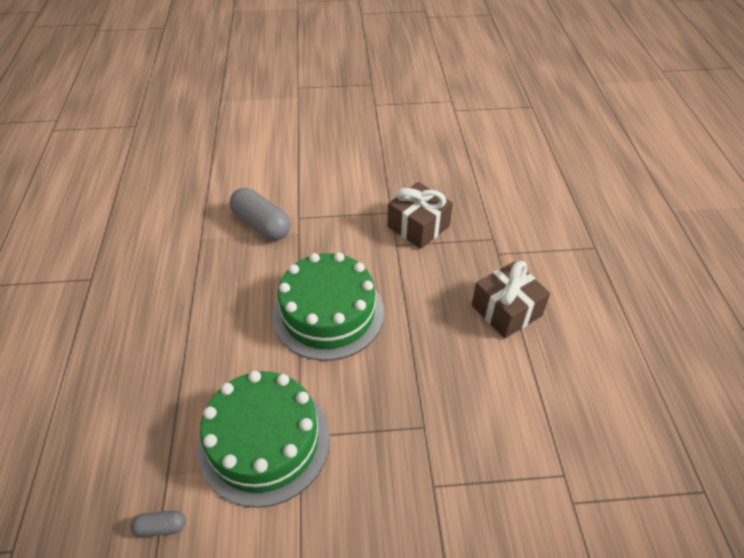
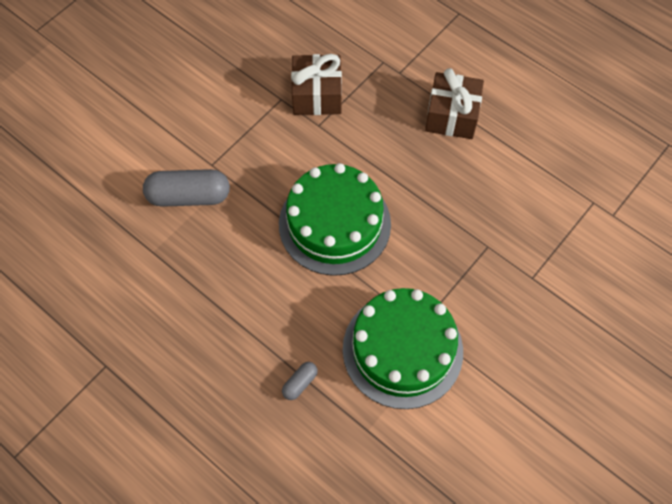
camera: 45 degrees left, 15 degrees up
(161, 527) = (405, 460): grey capsule -> grey capsule (300, 383)

